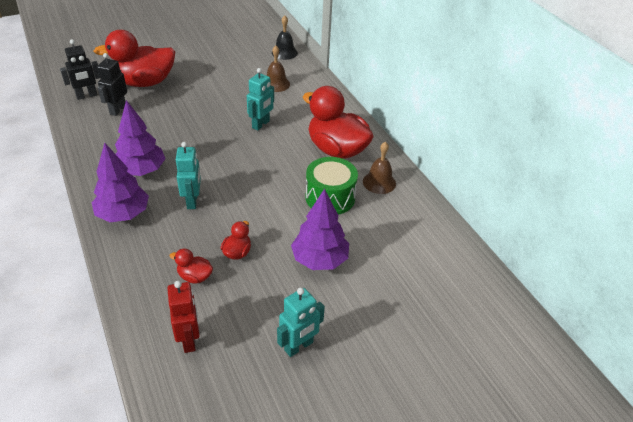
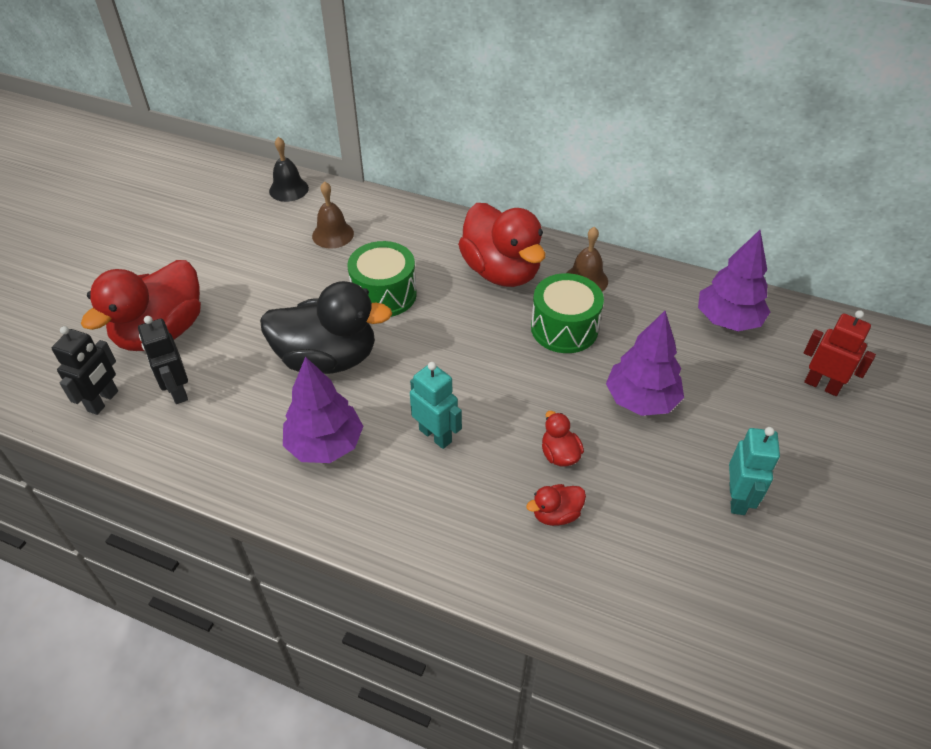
camera: 40 degrees left, 5 degrees up
(123, 214) = (380, 511): purple tree -> purple tree (728, 320)
(189, 340) = (642, 581): red robot -> red robot (822, 385)
(194, 136) = (327, 358): none -> black duck
(261, 124) = (384, 294): turquoise robot -> green drum
(336, 150) = (501, 271): red duck -> red duck turned 120 degrees counterclockwise

